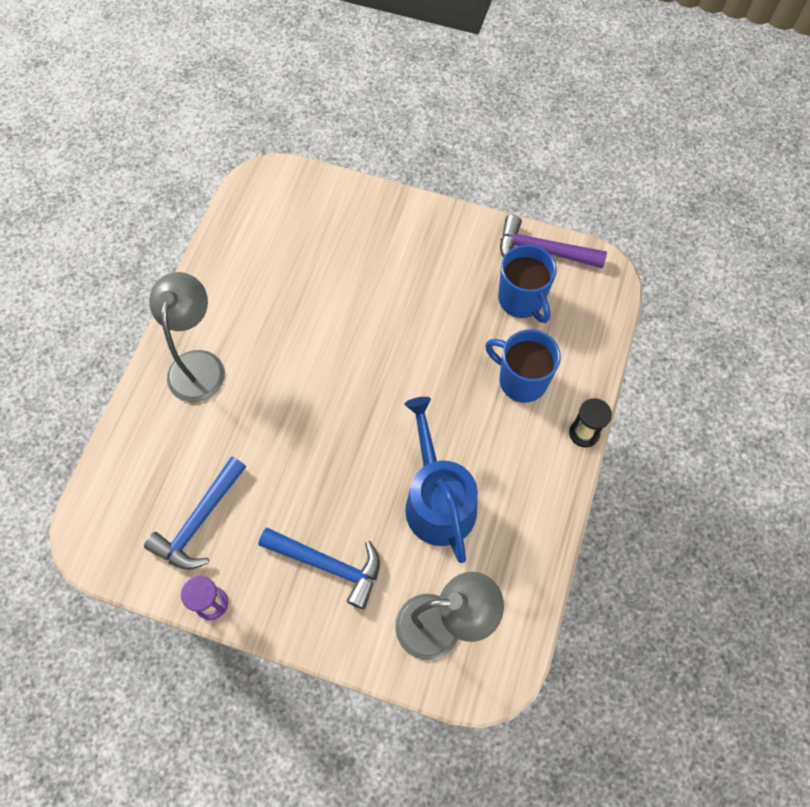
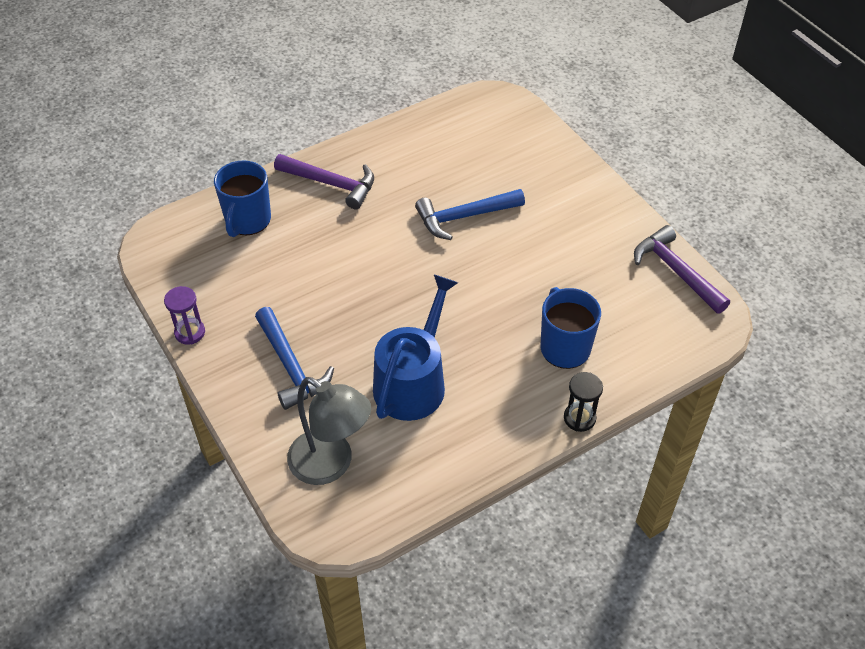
camera: 40 degrees right, 15 degrees down
(198, 364) = (331, 184): grey lamp -> purple hammer
(199, 521) = (233, 278): blue hammer -> blue hammer (464, 217)
(522, 300) = (622, 294): blue mug -> blue mug (247, 221)

